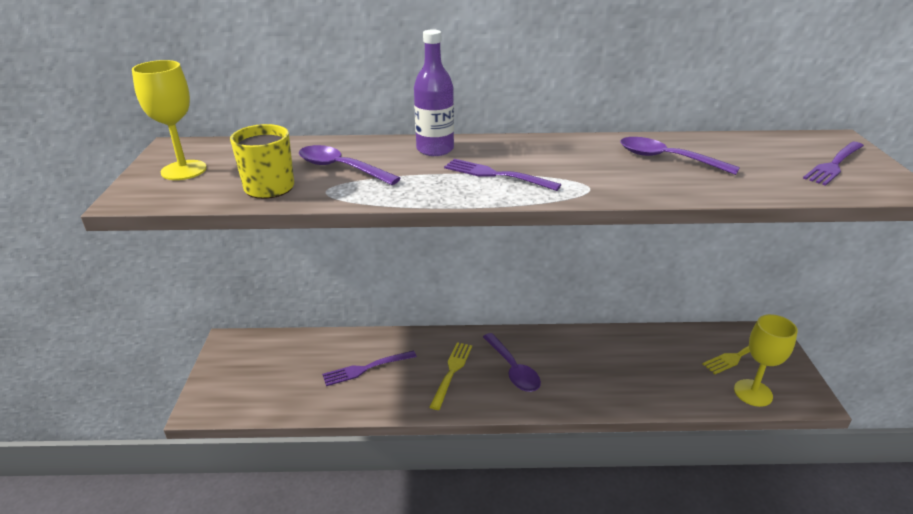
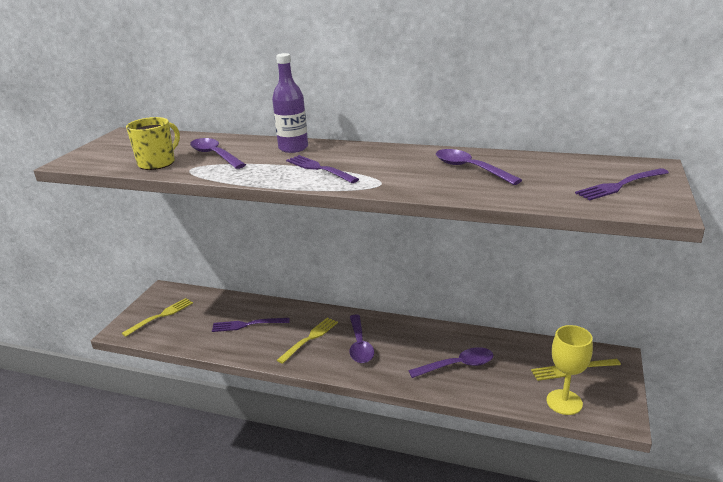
camera: 20 degrees right, 5 degrees down
(184, 170) = (115, 148): yellow goblet -> none
(245, 377) = (161, 316): none -> yellow fork
(629, 373) = (458, 365): none -> purple spoon

